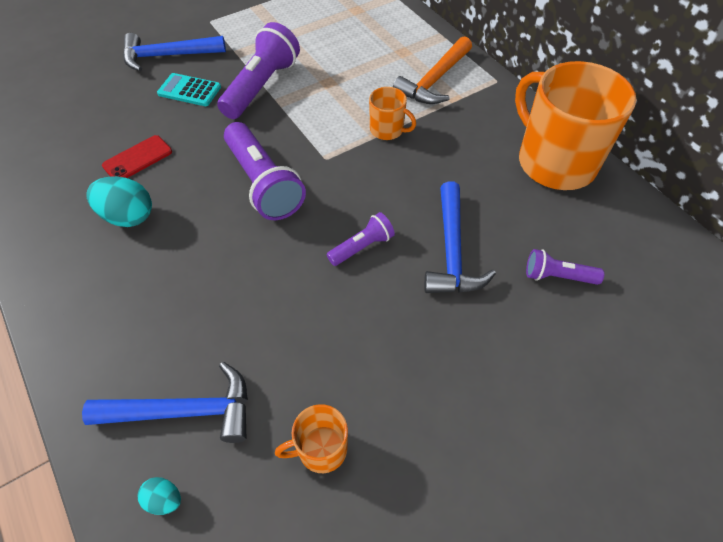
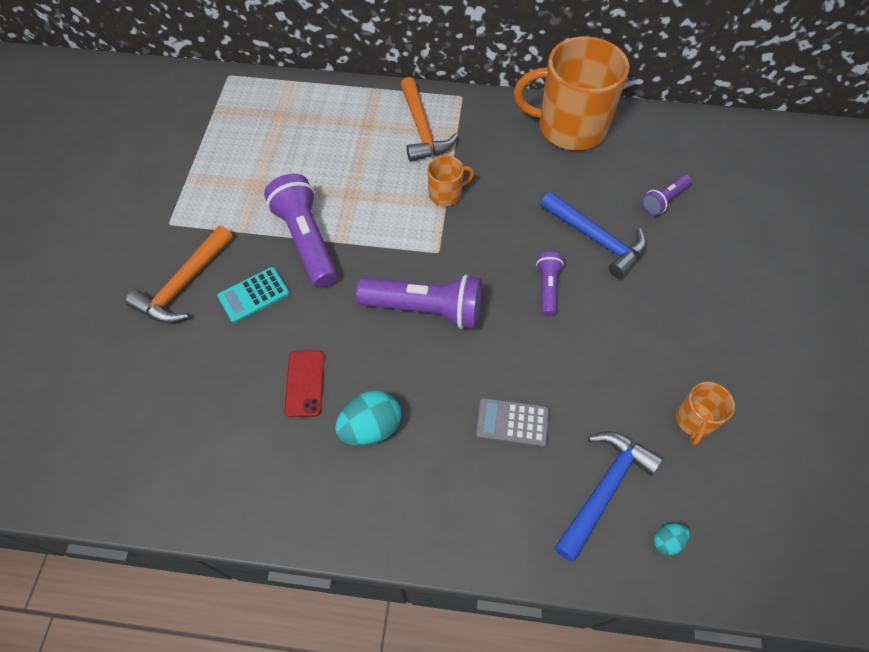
camera: 50 degrees left, 5 degrees up
(167, 56) = (183, 285): blue hammer -> orange hammer
(201, 302) = (512, 422): none -> grey calculator

